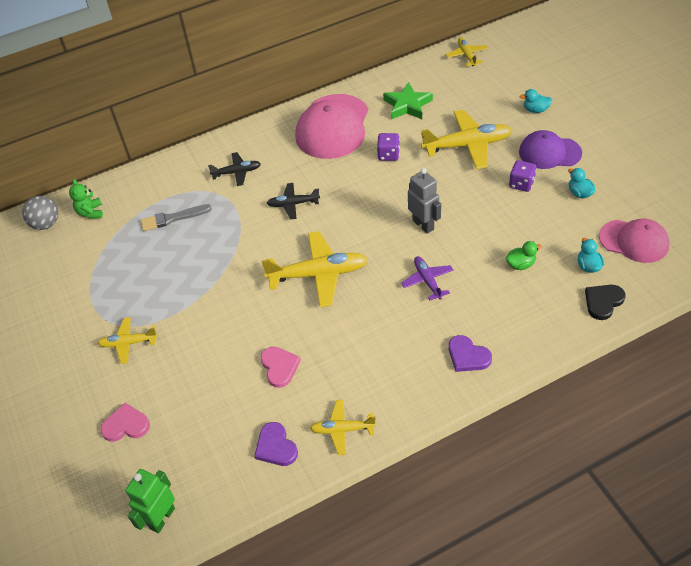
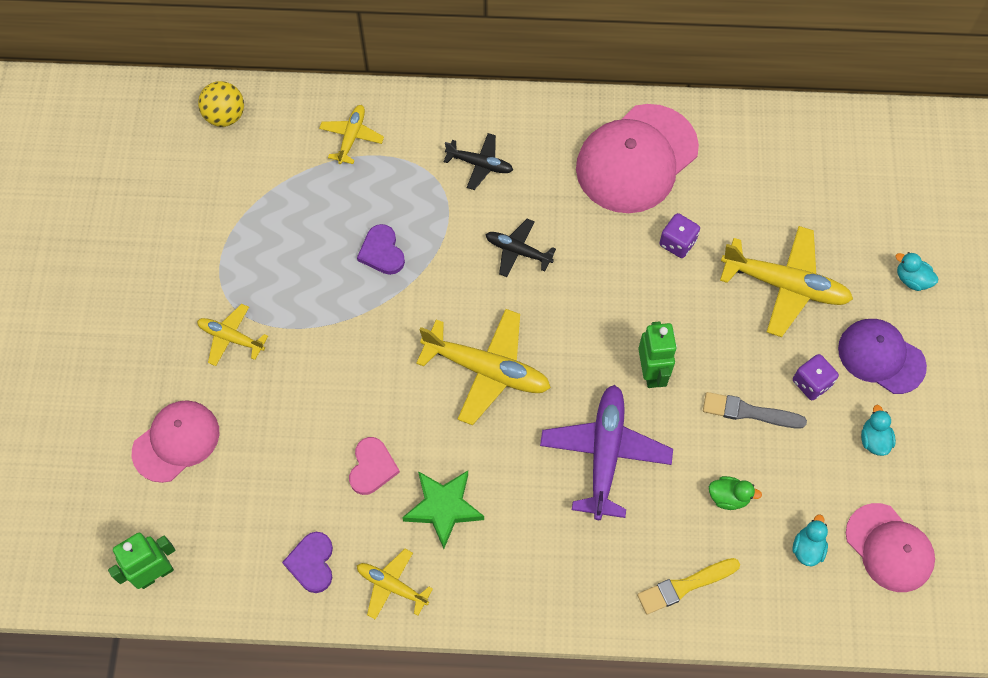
camera: 25 degrees right, 15 degrees up
(46, 224) = (225, 116): grey ball -> yellow ball
(90, 212) = (282, 128): green teddy bear -> none
(126, 425) = (176, 441): pink heart -> pink cap
(173, 218) = (370, 191): grey brush -> grey brush (749, 412)
(407, 105) = (751, 177): green star -> green star (443, 508)
(423, 225) = (651, 372): grey robot -> green robot
(427, 280) = (605, 453): purple plane -> purple plane, size x1.80
(467, 55) = (884, 137): yellow plane -> yellow plane (352, 137)
(468, 356) = (584, 580): purple heart -> purple heart (382, 252)
(532, 325) = (685, 586): none -> yellow brush
(603, 302) = (789, 606): black heart -> none

